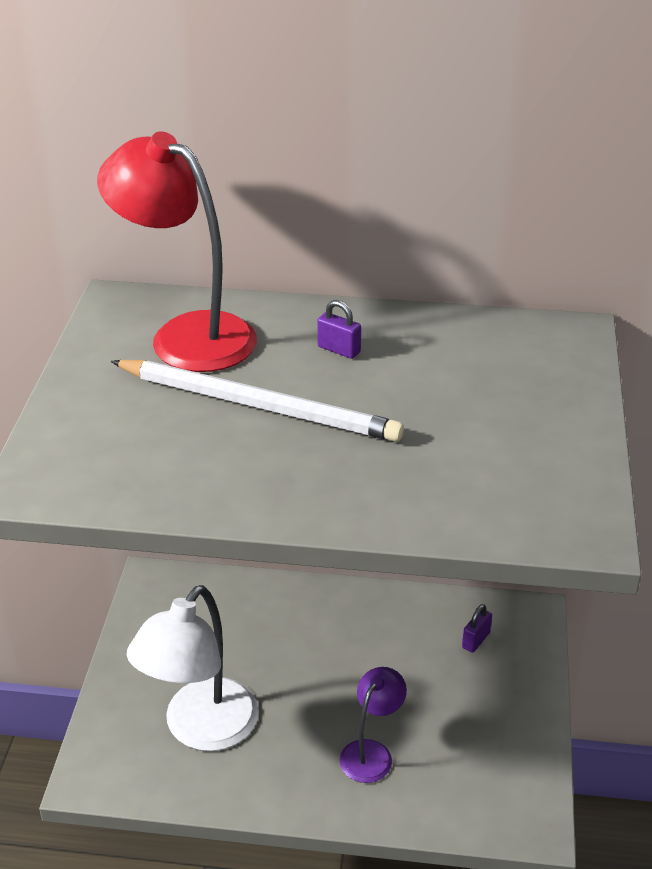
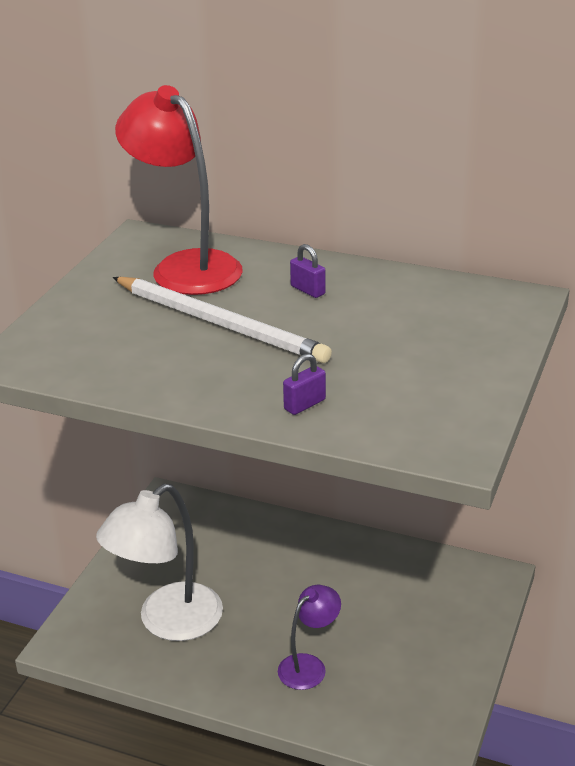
camera: 15 degrees right, 5 degrees down
(475, 640) = (436, 590): purple padlock -> purple padlock (304, 404)

